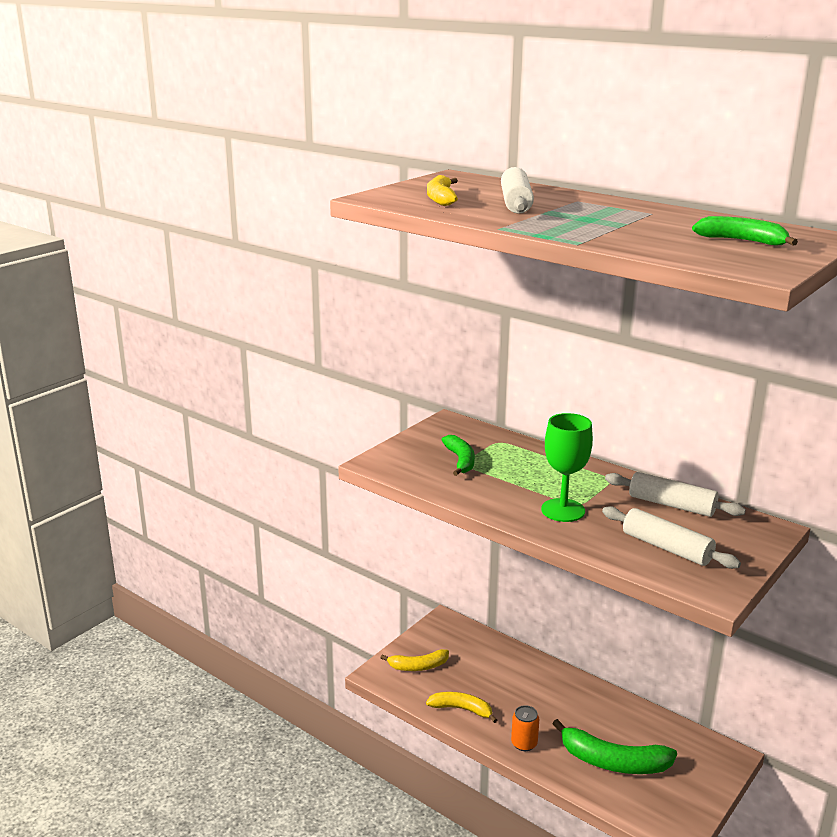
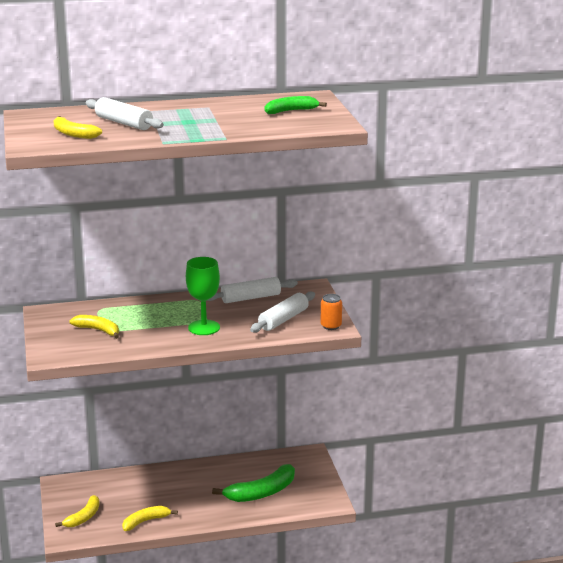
camera: 50 degrees left, 0 degrees up
(460, 461) = (98, 330): green banana -> yellow banana
(524, 743) = (205, 515): orange can -> orange can (331, 326)
(666, 548) = (283, 319): white rolling pin -> white rolling pin turned 45 degrees counterclockwise

